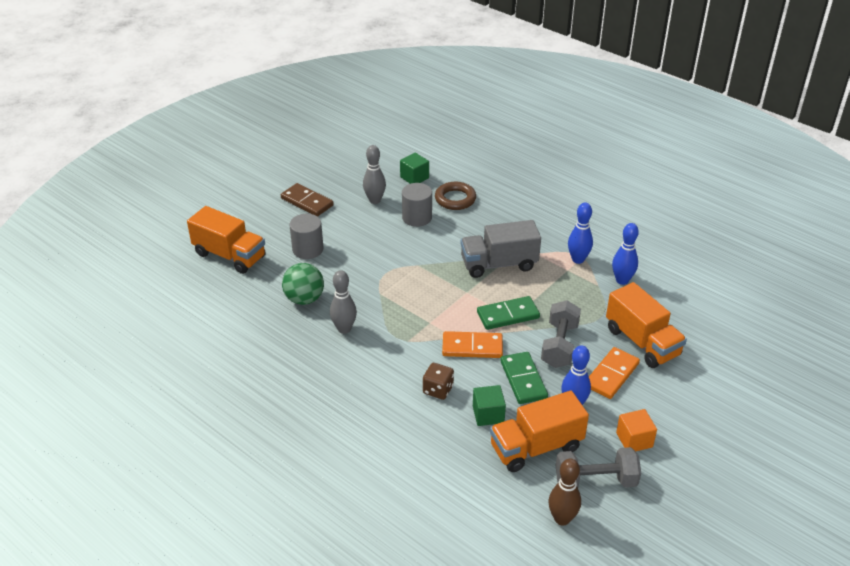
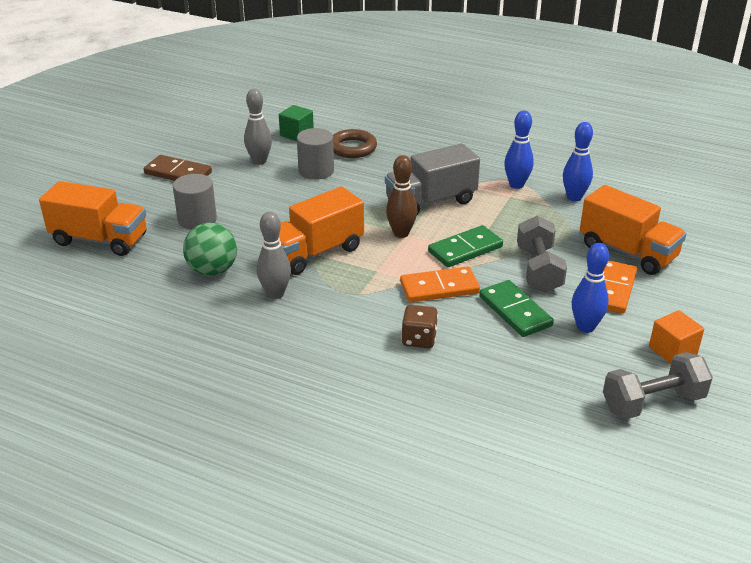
camera: 15 degrees left, 5 degrees down
(488, 414) = (491, 355): green cube -> none
(536, 447) = (565, 379): orange truck -> orange truck (315, 252)
(562, 519) = (636, 452): brown bowling pin -> brown bowling pin (401, 233)

